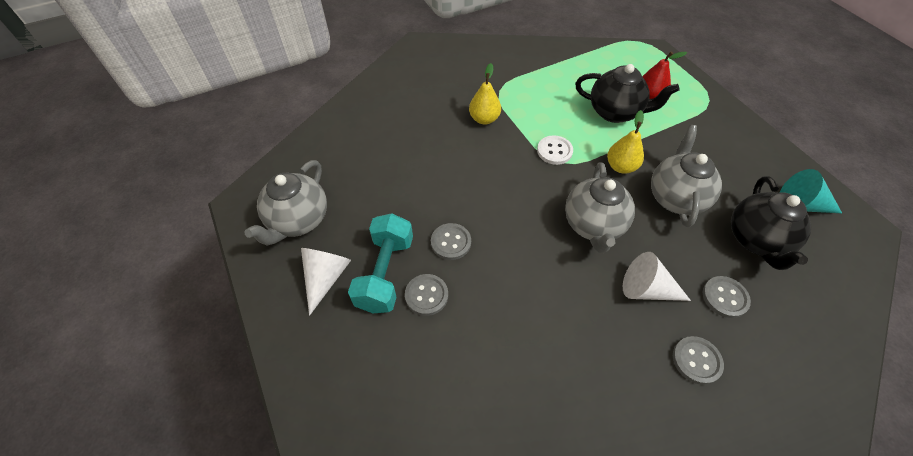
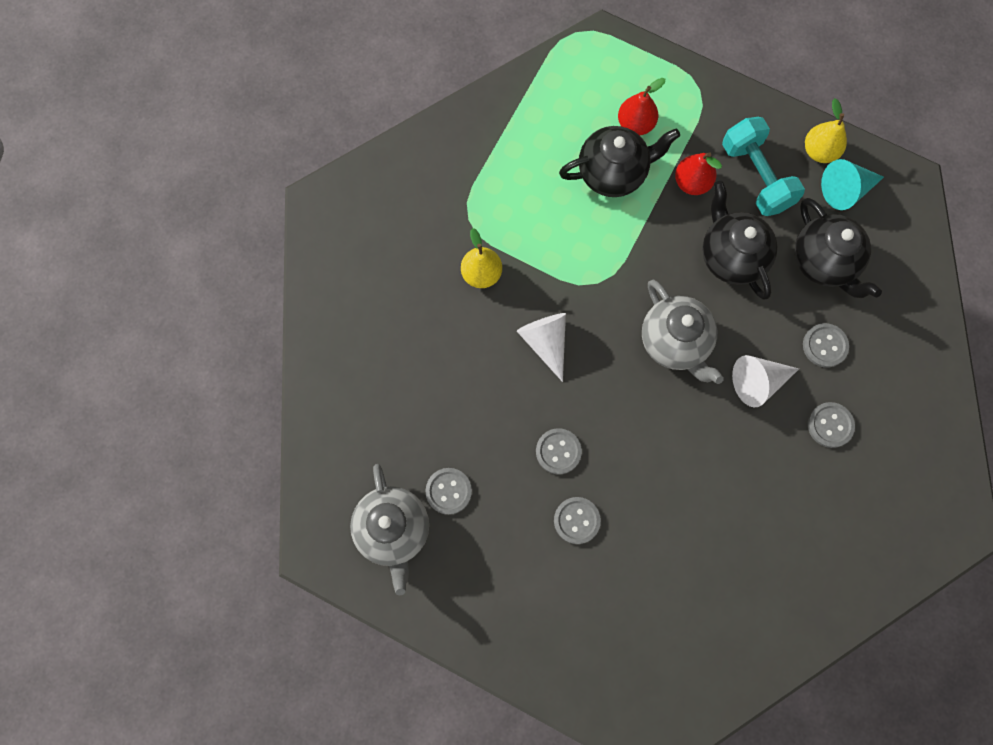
camera: 35 degrees left, 20 degrees up
(326, 277) = (473, 567): white cone -> white cone (545, 342)
(355, 220) = (448, 491): none -> grey button
(385, 273) = (523, 525): turquoise dumbbell -> turquoise dumbbell (756, 176)
(554, 151) = (583, 271): white button -> none
(621, 166) = (660, 249): yellow pear -> yellow pear (819, 151)
(671, 143) = (692, 182): none -> red pear
(675, 197) = (731, 256): grey teapot -> black teapot

